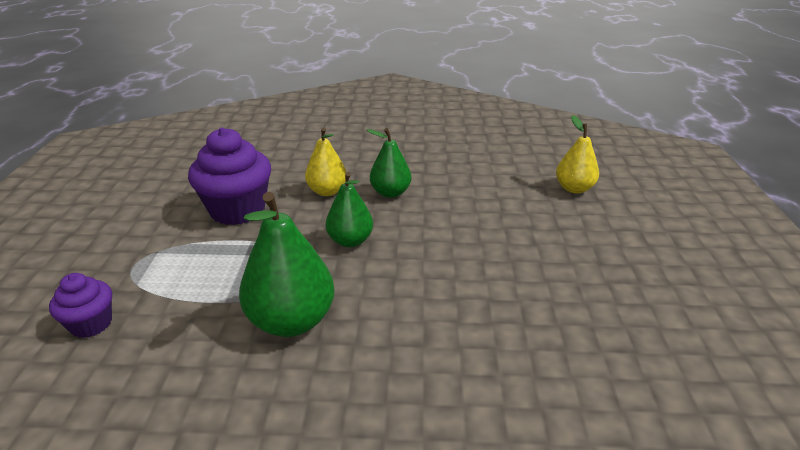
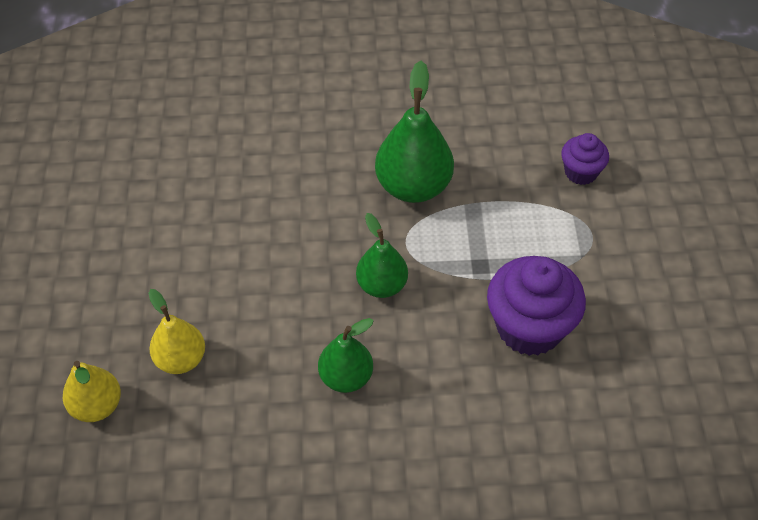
camera: 175 degrees right, 20 degrees up
(327, 191) = (430, 374): yellow pear -> yellow pear (181, 359)

